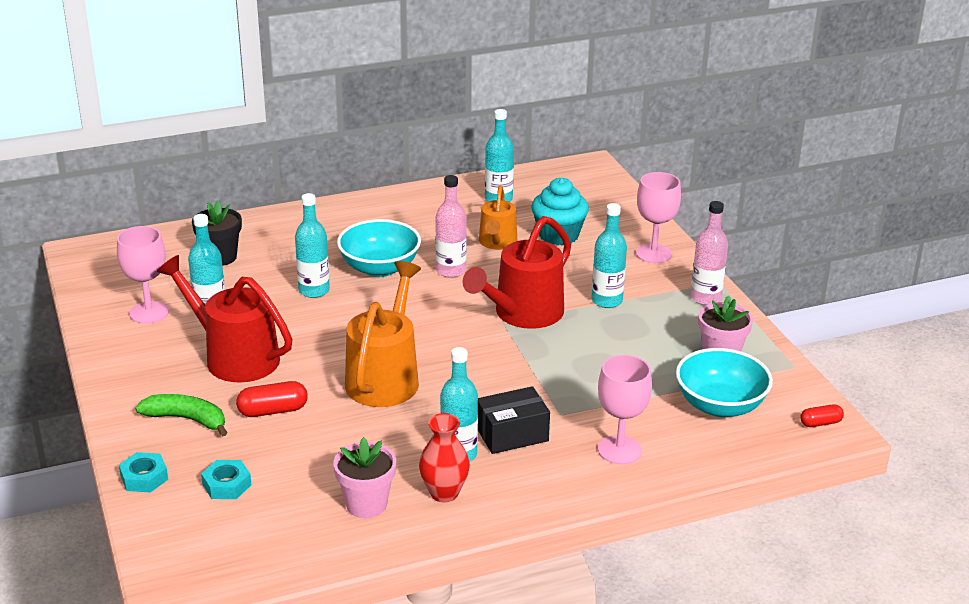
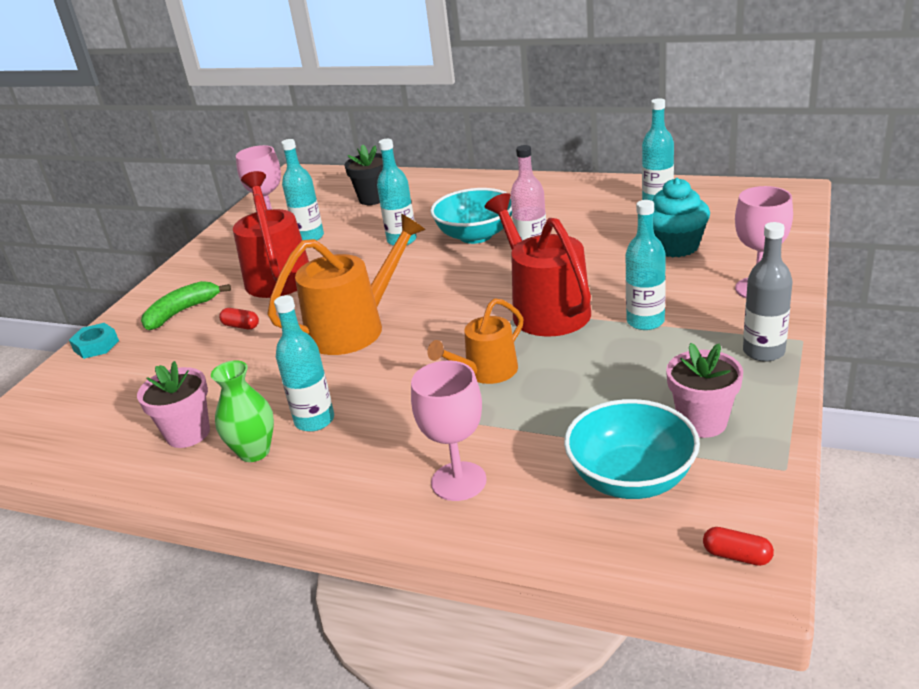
camera: 45 degrees right, 0 degrees up
(187, 419) = (182, 312): green banana -> green banana turned 105 degrees counterclockwise
(226, 485) = (130, 373): turquoise nut -> none
(273, 411) = (241, 326): red capsule -> red capsule, size x0.63
(444, 493) = (254, 452): red vase -> green vase
(497, 242) = (606, 239): orange watering can -> orange watering can (486, 372)
(512, 434) = (383, 420): black box -> none
(523, 314) = (545, 309): red watering can -> red watering can turned 75 degrees clockwise
(705, 298) = (763, 351): pink bottle -> grey bottle

